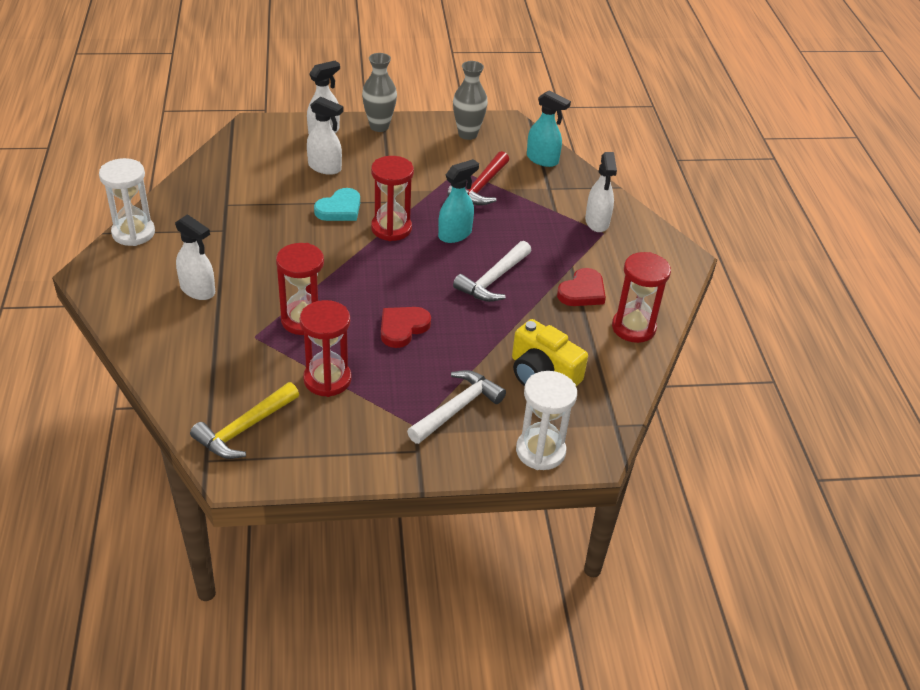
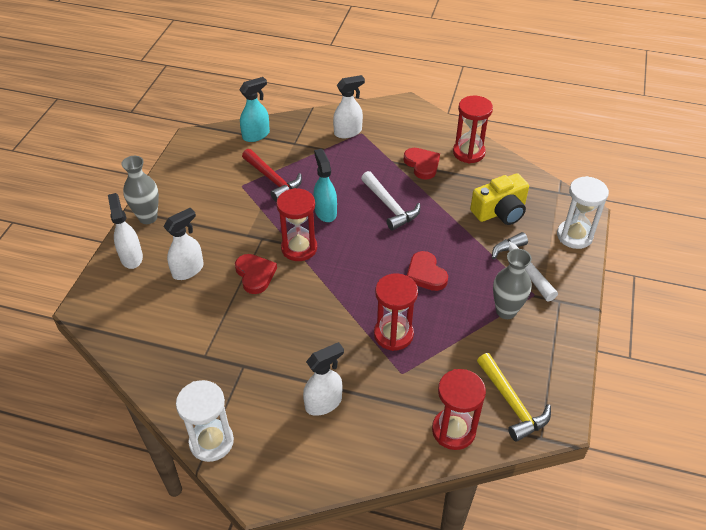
camera: 65 degrees left, 5 degrees up
(327, 379) = (470, 335): red hourglass -> red hourglass (453, 430)
(340, 209) = (255, 274): turquoise heart -> red heart
(467, 134) = (195, 166): grey vase -> grey vase (506, 311)
(597, 222) = (348, 132): white spray bottle -> white spray bottle turned 45 degrees counterclockwise

